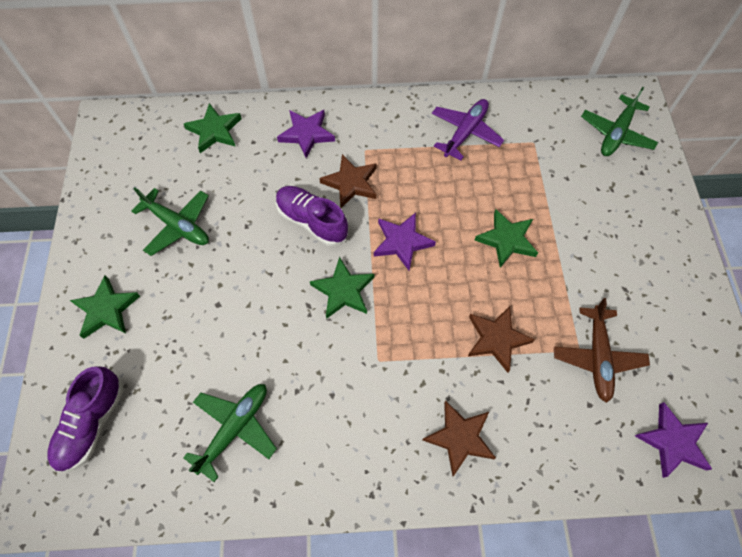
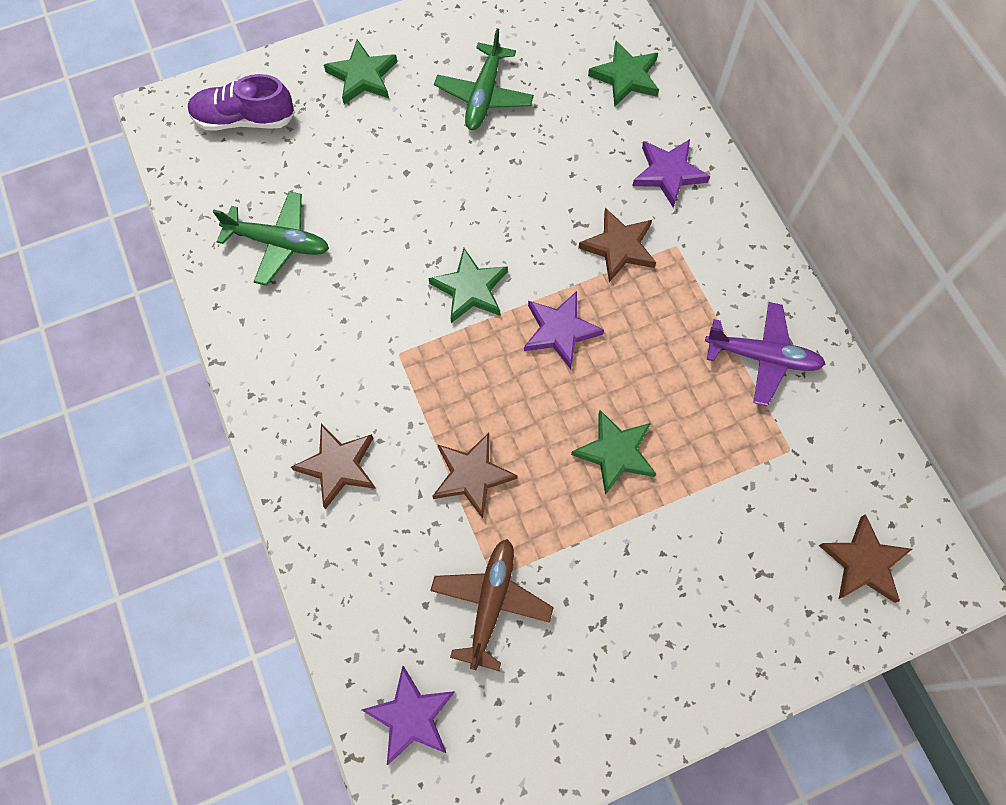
camera: 70 degrees right, 5 degrees up
(312, 221) = (547, 224): purple shoe -> none
(597, 357) = (491, 602): brown plane -> brown plane turned 120 degrees clockwise
(616, 133) = (863, 562): green plane -> brown star

